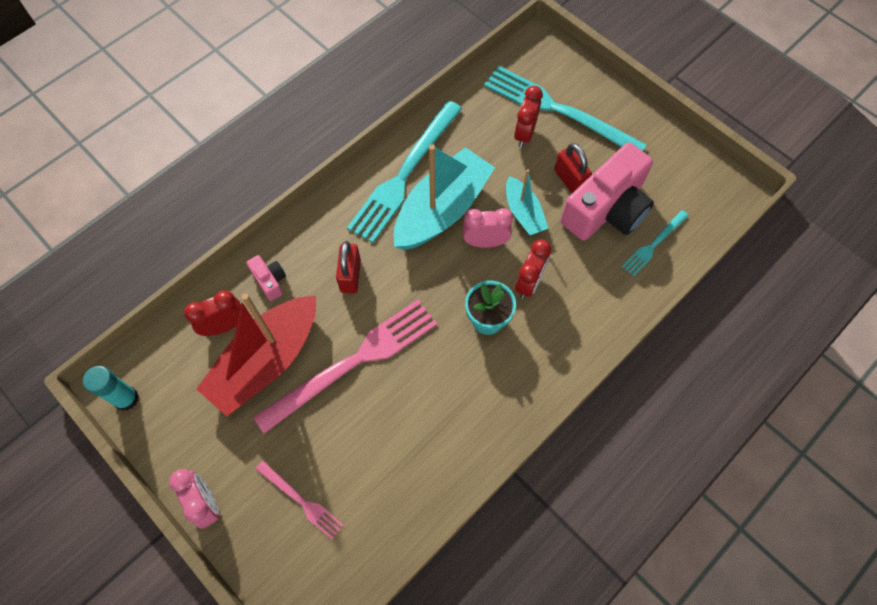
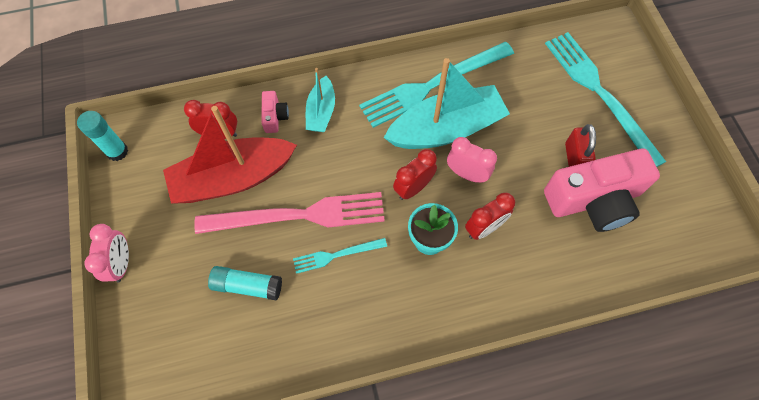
camera: 30 degrees right, 0 degrees up
(301, 501) = (190, 303): pink fork -> none
(346, 453) = (247, 286): none -> turquoise glue stick
(350, 276) = (339, 145): red padlock -> none
(523, 213) = (515, 166): turquoise boat -> turquoise boat (321, 112)
(524, 134) = (557, 100): red clock -> red clock (413, 188)
(654, 244) = (620, 253): turquoise fork -> turquoise fork (336, 255)

